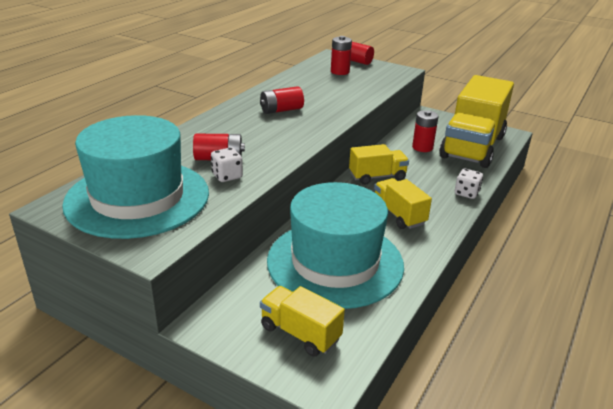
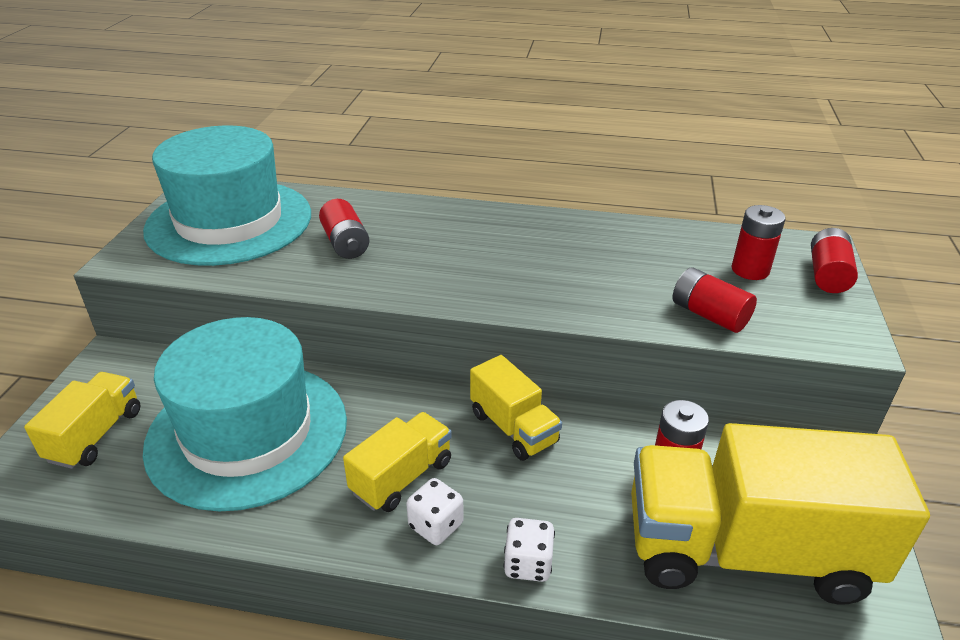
camera: 70 degrees right, 5 degrees up
(227, 176) = (301, 261): white dice -> white dice (436, 525)
(281, 110) = (530, 252): red battery -> red battery (709, 315)

